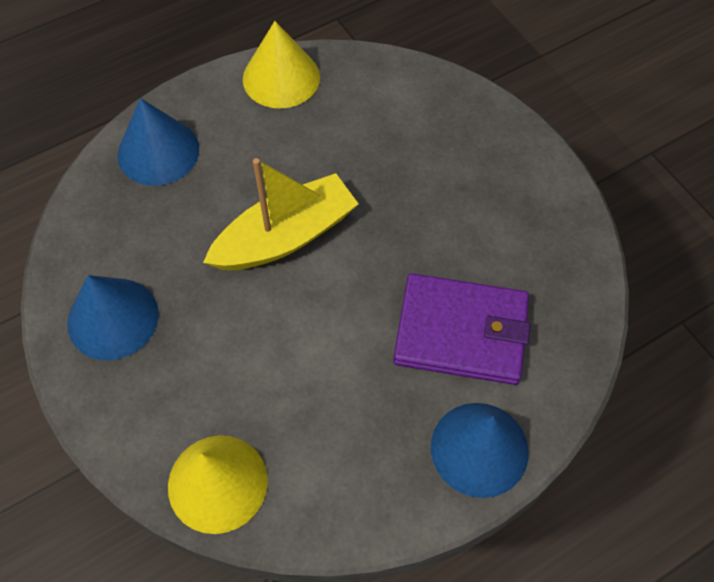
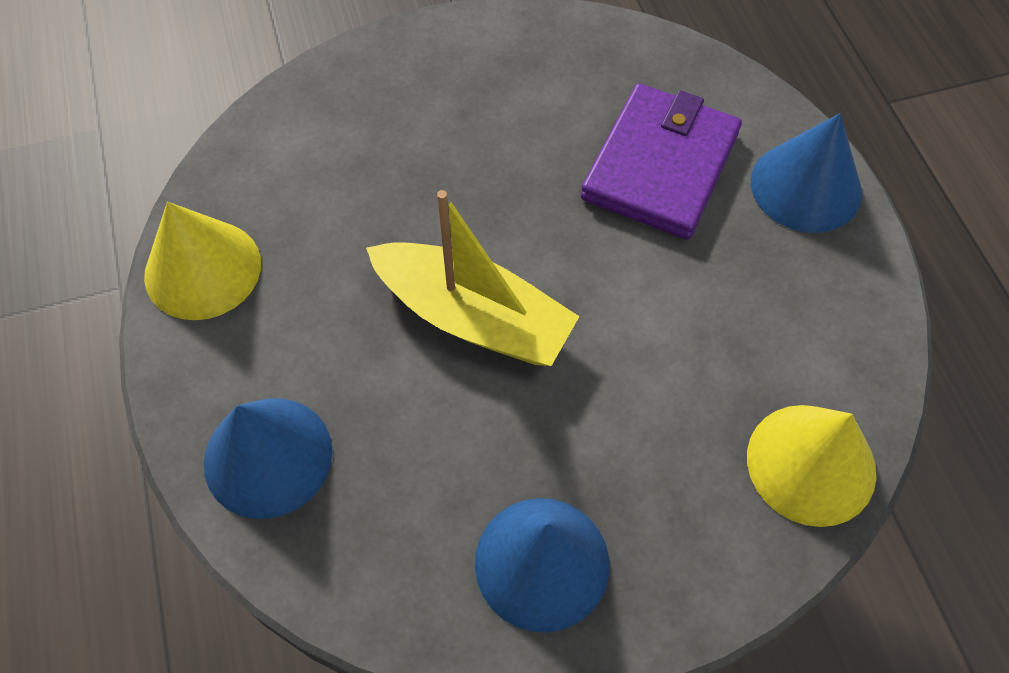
camera: 75 degrees left, 0 degrees up
(285, 236) = (474, 317): yellow boat -> yellow boat turned 135 degrees clockwise

